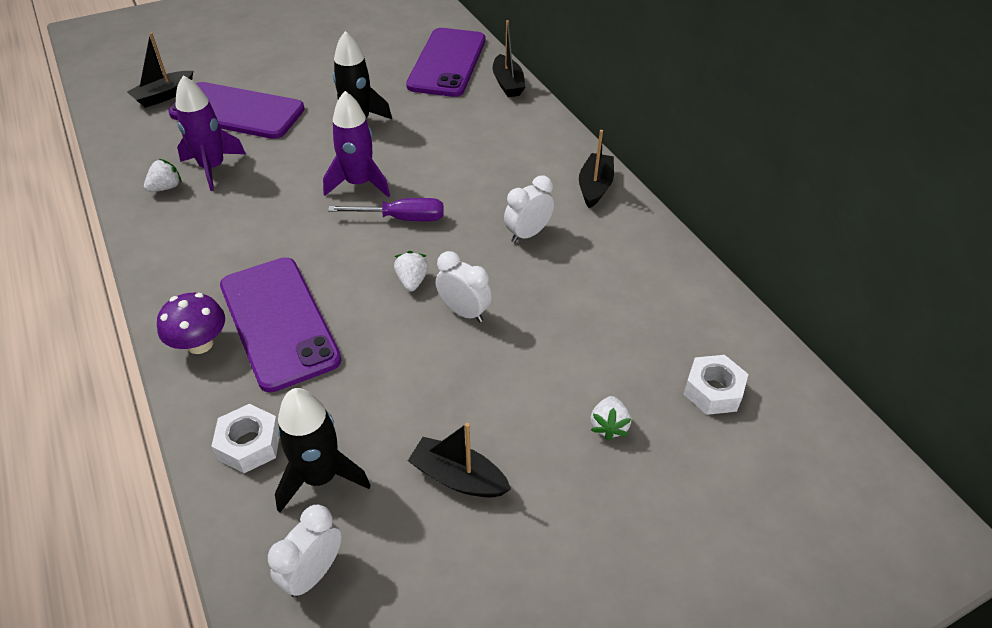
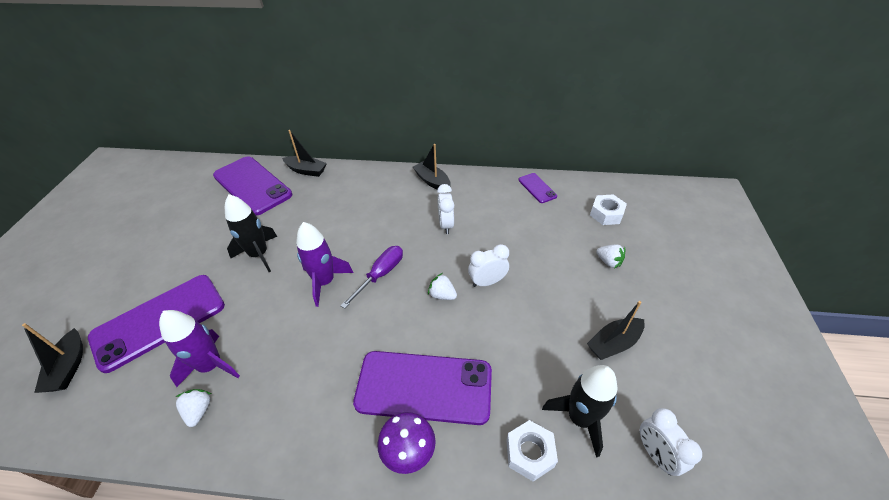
camera: 55 degrees left, 0 degrees up
(690, 292) = (537, 188): none -> purple phone

